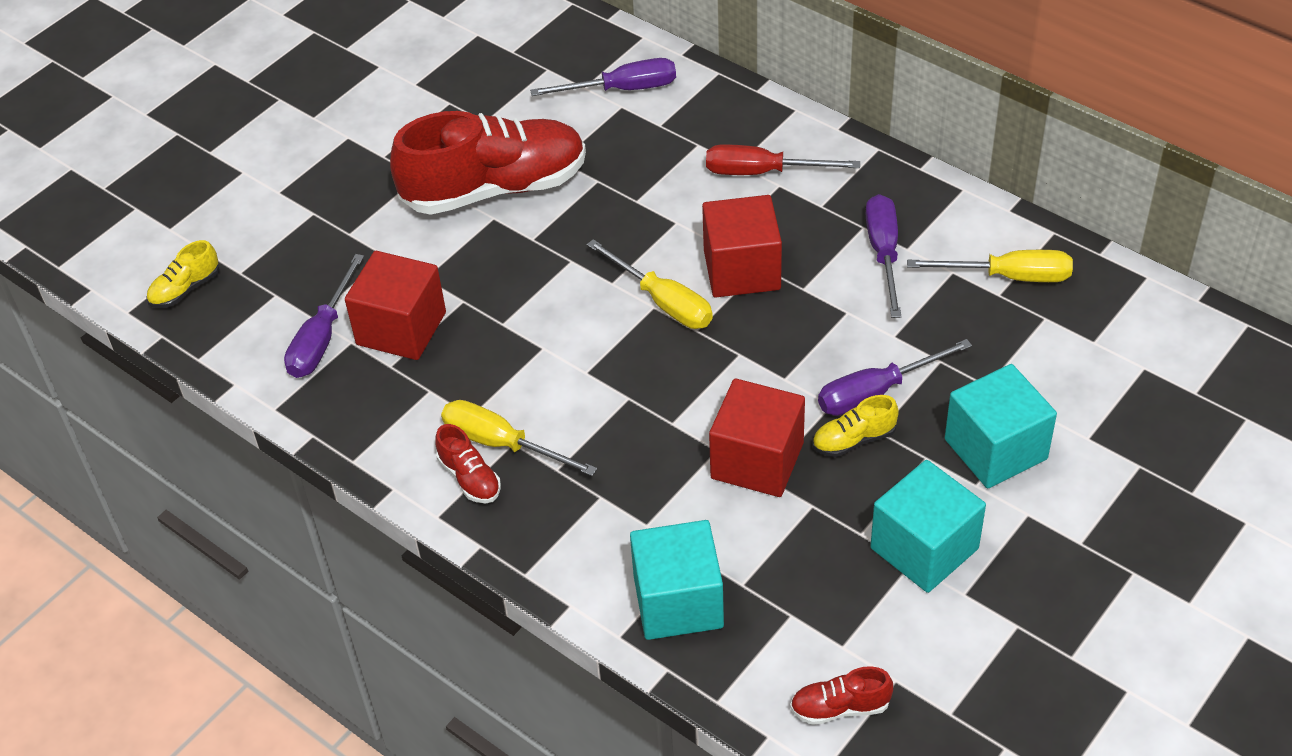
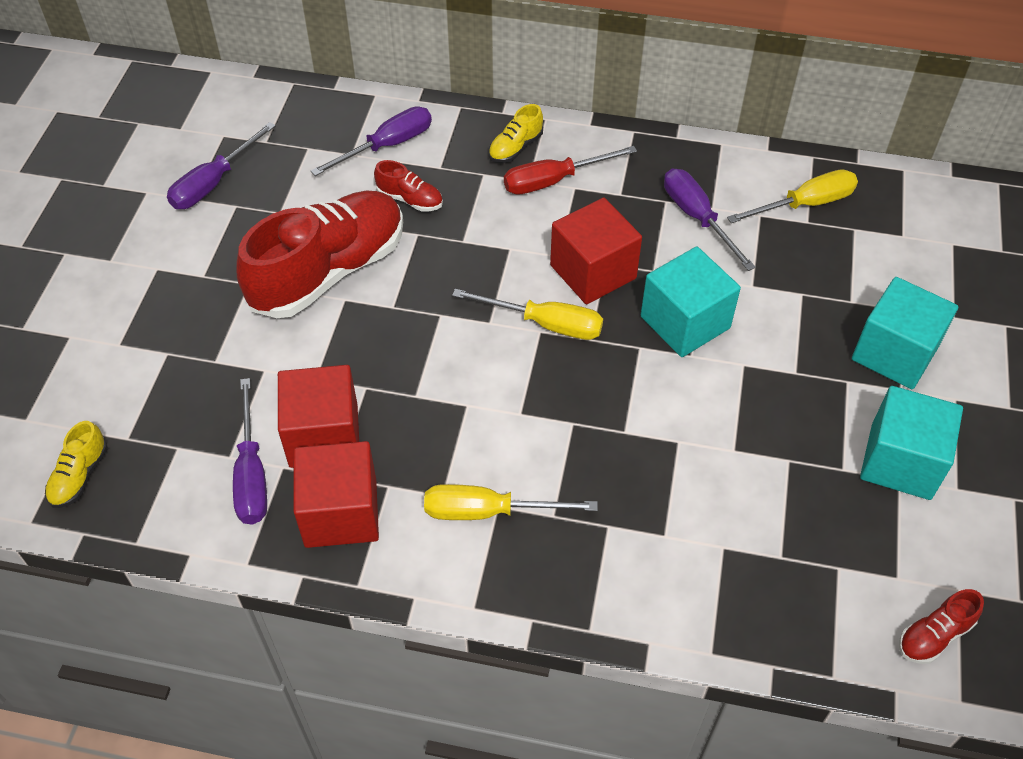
camera: 30 degrees left, 5 degrees up
(470, 478) = (480, 557): red shoe -> red shoe (410, 199)
(678, 602) = (739, 597): turquoise cube -> turquoise cube (685, 322)
(757, 460) = (718, 438): red cube -> red cube (341, 512)
(854, 440) = (782, 388): yellow shoe -> yellow shoe (515, 147)
(876, 392) = (771, 339): purple screwdriver -> purple screwdriver (213, 183)

